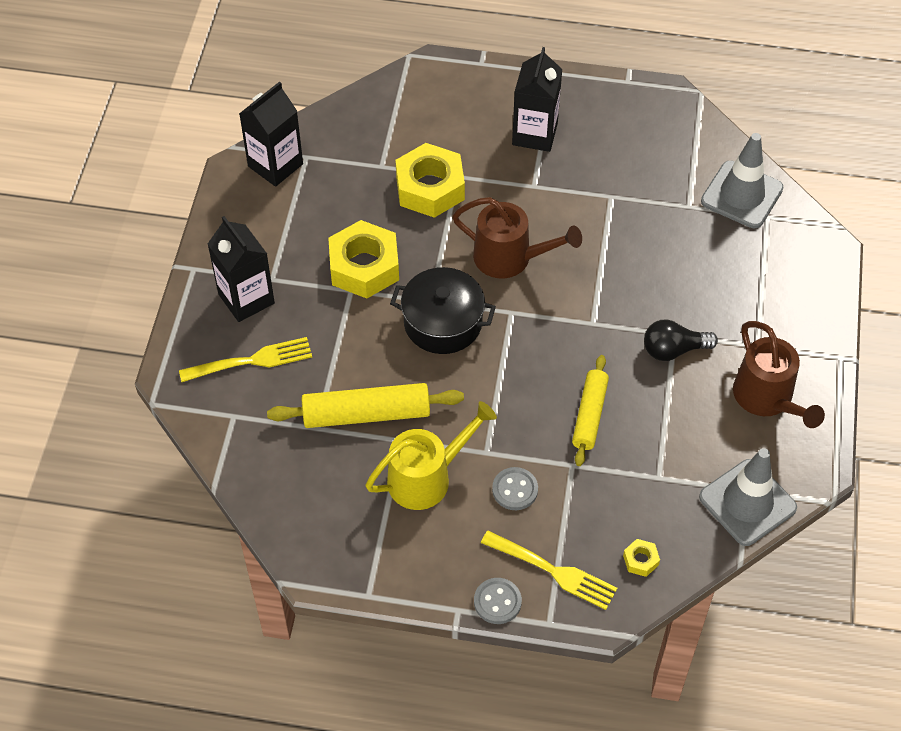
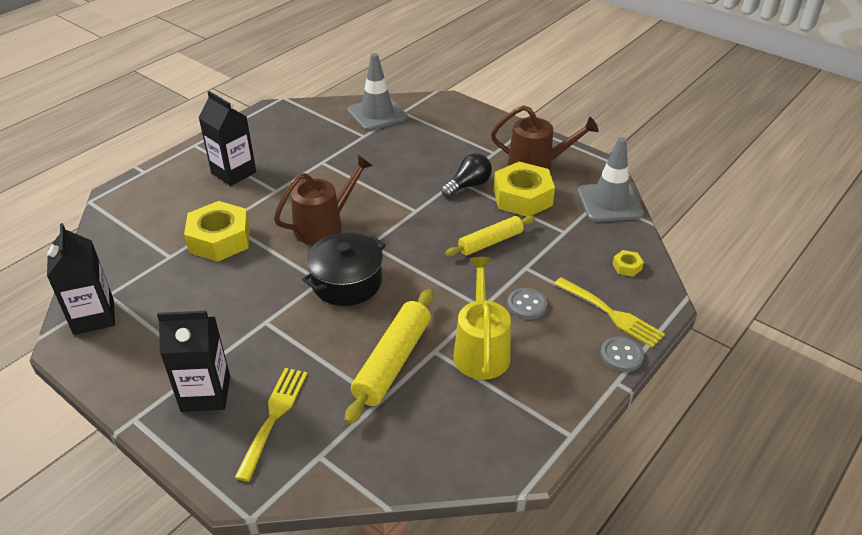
camera: 60 degrees left, 15 degrees down
(364, 267) = (252, 304): yellow nut -> yellow nut (522, 197)
(553, 571) = (611, 313): yellow fork -> yellow fork turned 75 degrees clockwise
(590, 415) = (490, 242): yellow rolling pin -> yellow rolling pin turned 75 degrees counterclockwise
(673, 350) = (468, 185): black light bulb -> black light bulb turned 150 degrees counterclockwise

